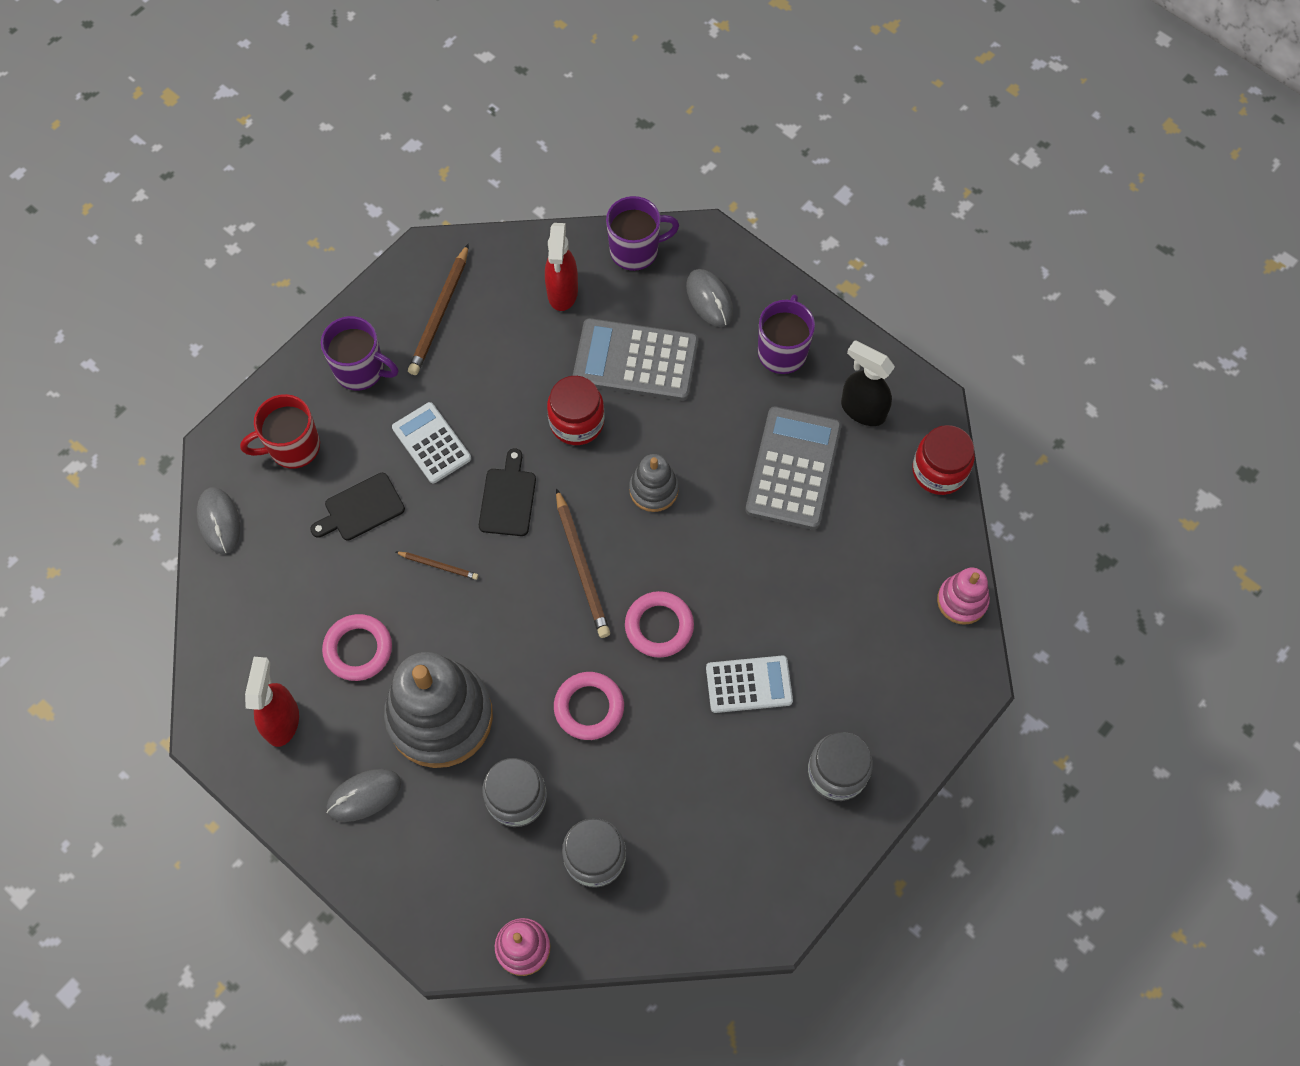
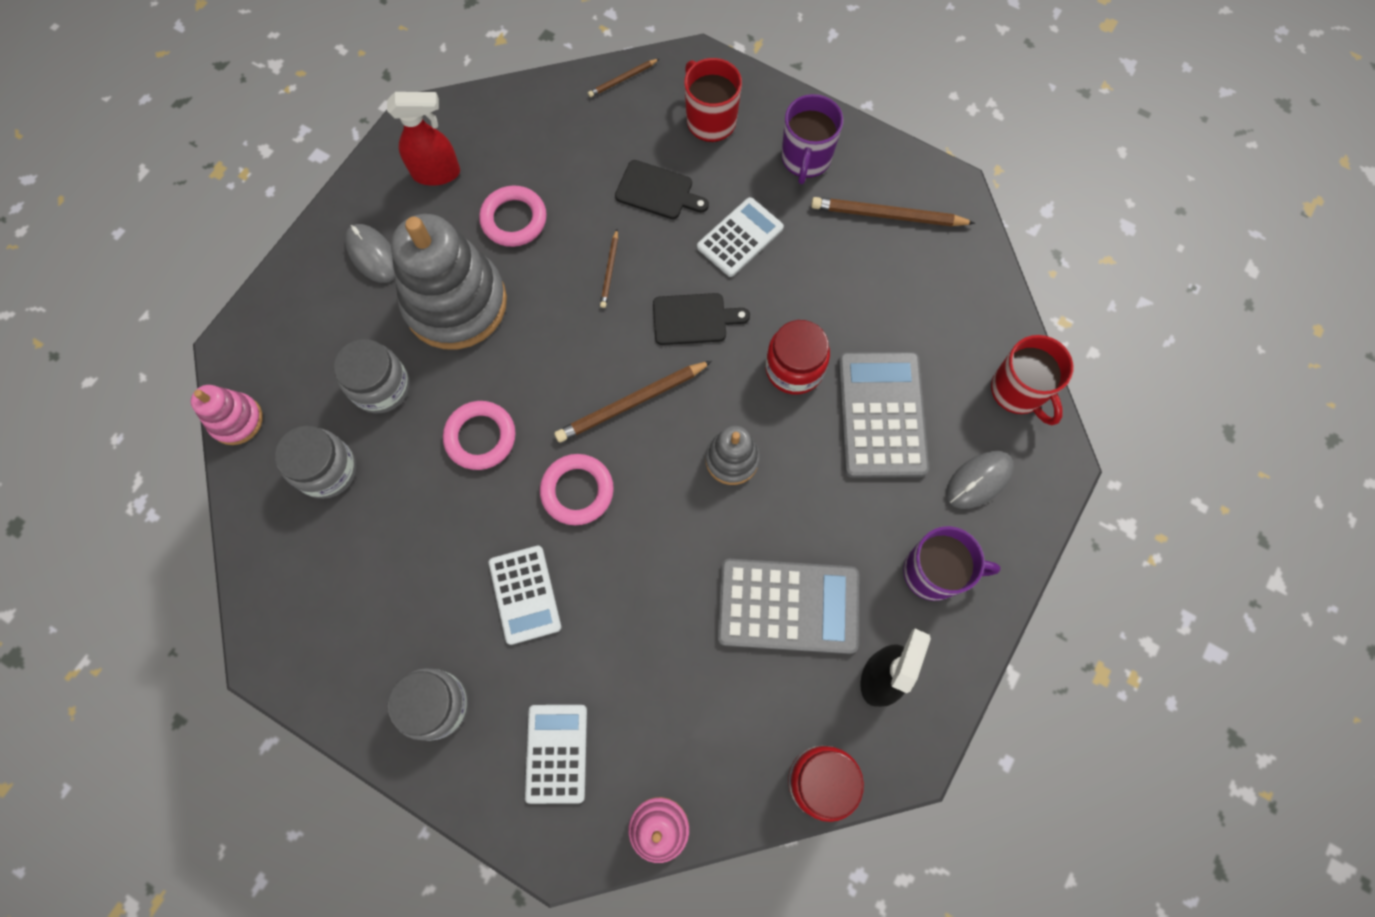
camera: 80 degrees right, 5 degrees up
(219, 521) = (623, 79): grey mouse -> brown pencil
(361, 509) = (657, 191): black cutting board -> black cutting board turned 150 degrees clockwise
(562, 292) = (944, 326): red spray bottle -> none
(636, 250) = (1018, 391): purple mug -> red mug
(891, 674) = (556, 753): none -> white calculator

